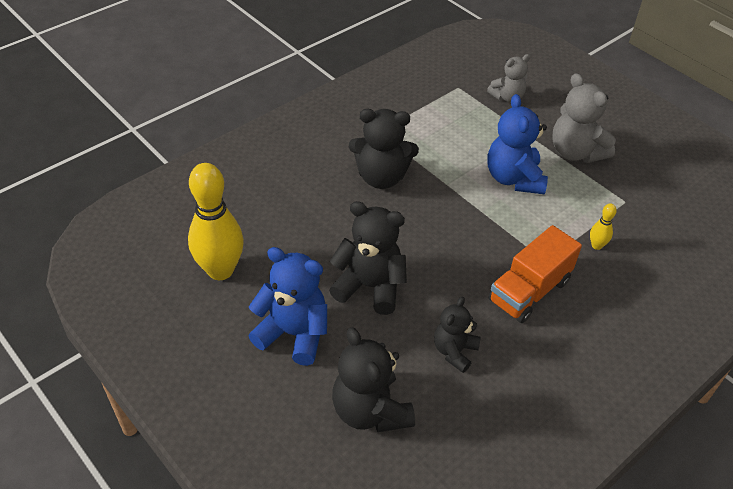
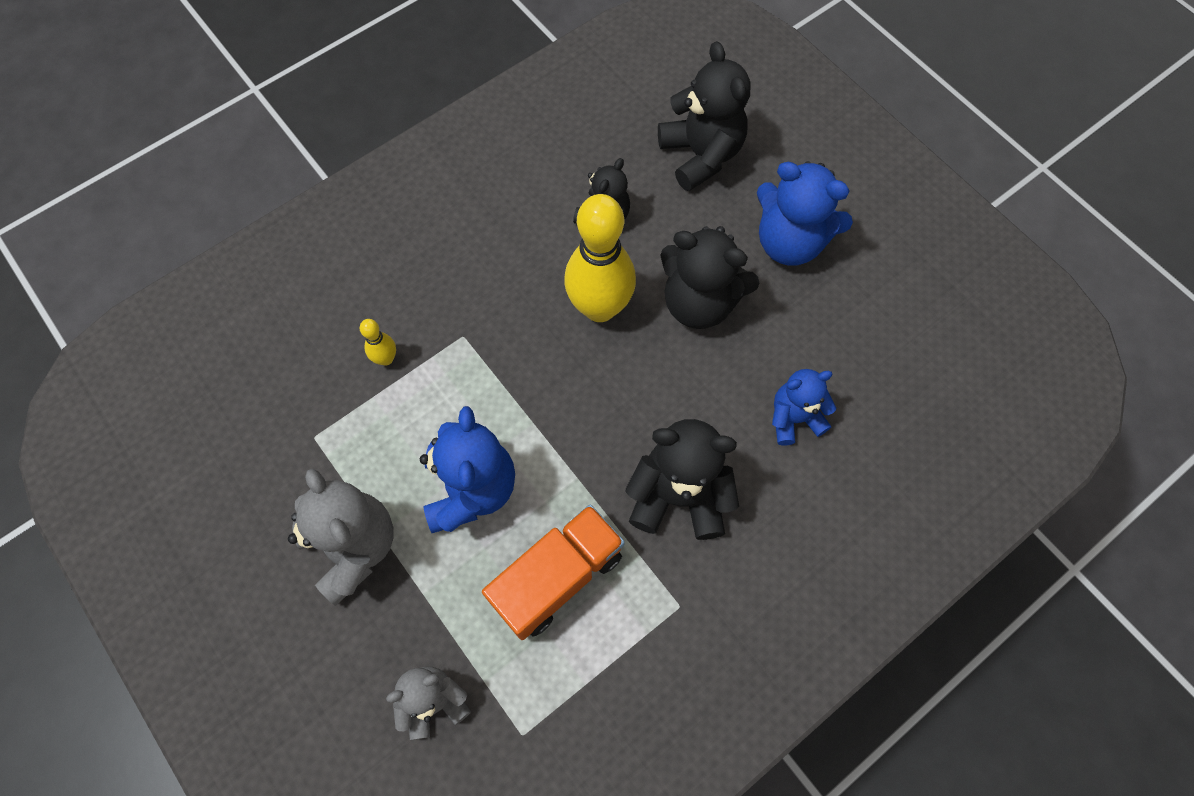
camera: 175 degrees left, 20 degrees up
(220, 270) = (893, 331): yellow bowling pin -> yellow bowling pin (599, 307)
(303, 217) = (794, 418): none -> blue teddy bear
(529, 291) = (497, 291): orange truck -> orange truck (557, 577)

